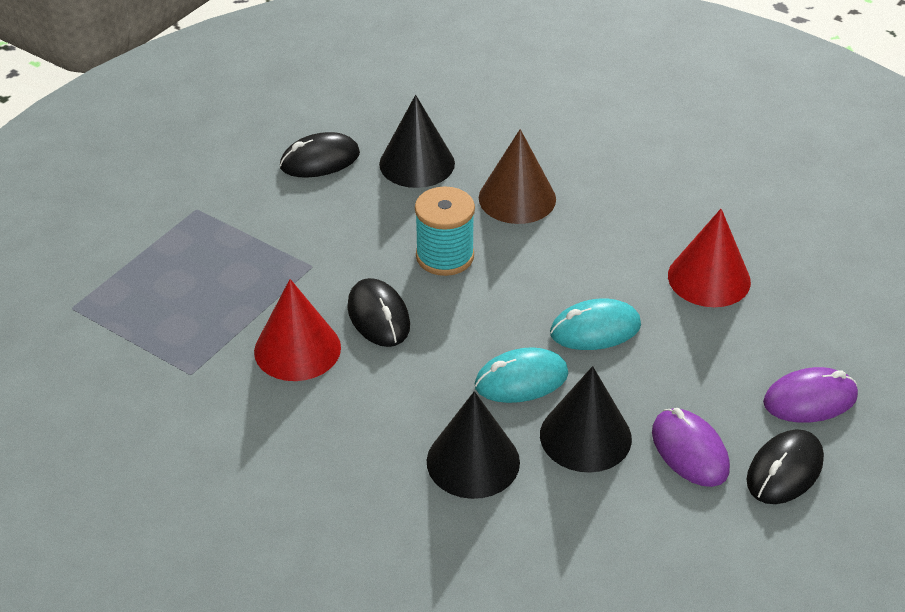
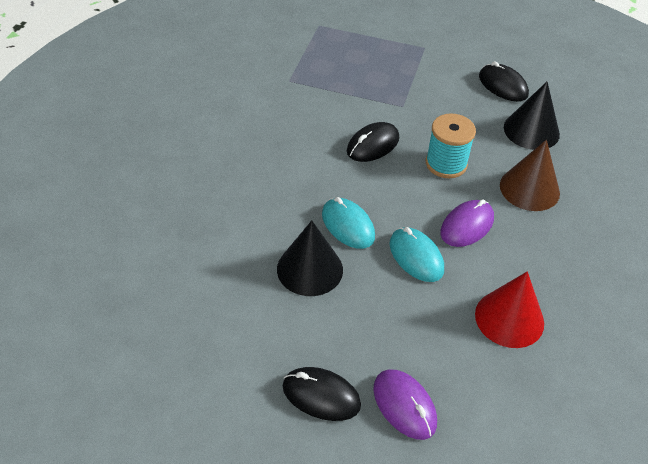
camera: 70 degrees right, 5 degrees up
(297, 349) = (327, 117): red cone -> none
(473, 461) = (266, 215): black cone -> none
(689, 451) = (318, 332): purple mouse -> purple mouse (467, 226)

